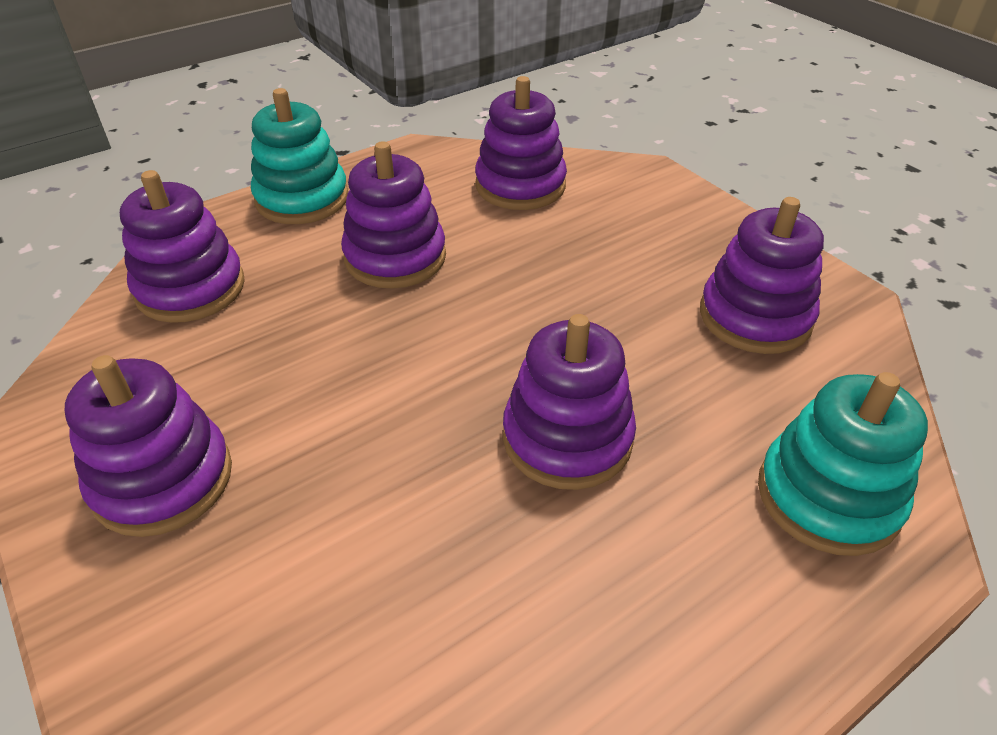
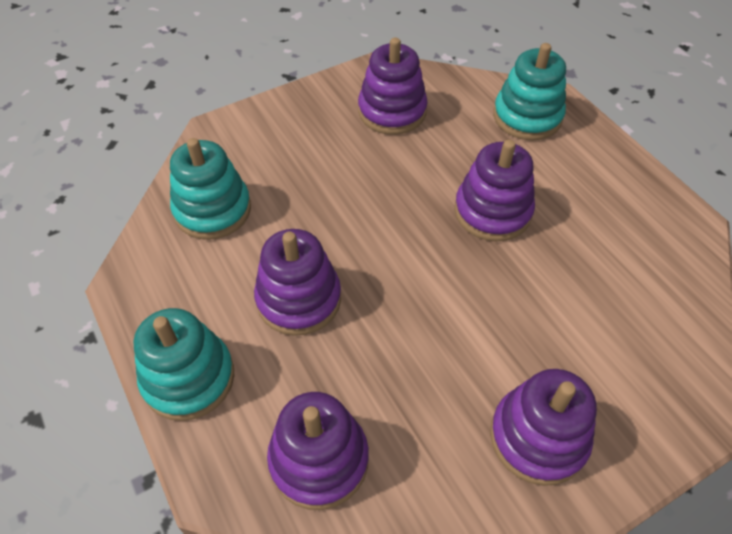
camera: 85 degrees left, 10 degrees up
(520, 185) = (212, 210): purple stacking toy -> turquoise stacking toy

